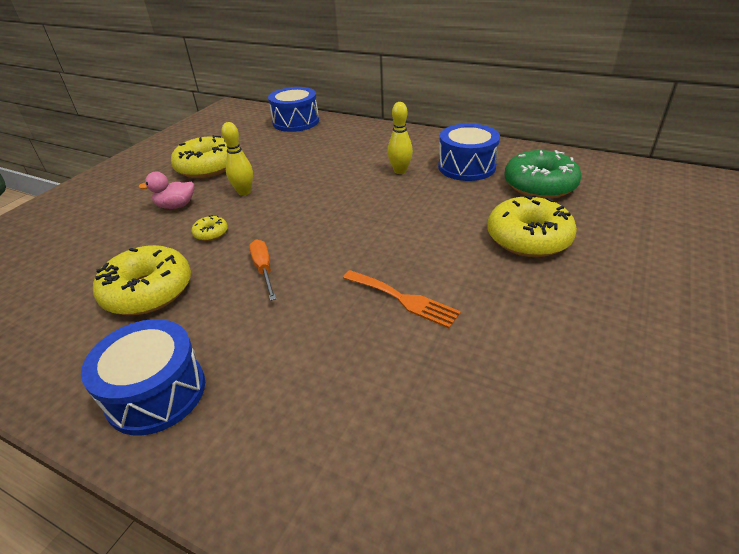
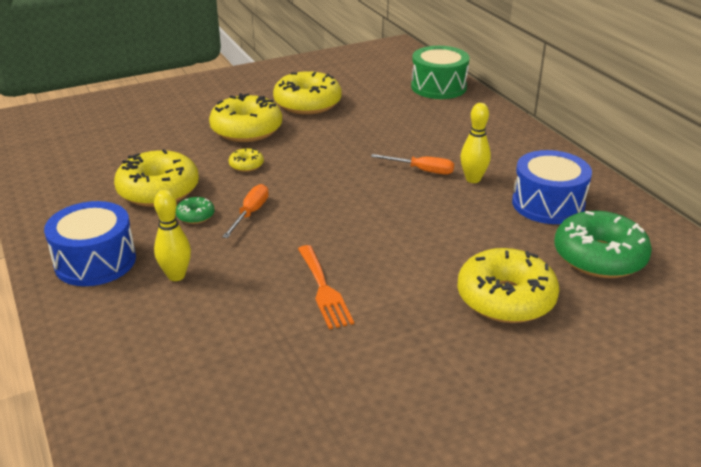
camera: 35 degrees right, 5 degrees down
(176, 206) = (246, 130): pink duck -> yellow donut
(214, 296) = (195, 216): none -> green donut
(244, 192) = (311, 140): yellow bowling pin -> yellow bowling pin (176, 276)
(296, 122) = (438, 87): blue drum -> green drum
(358, 179) = (422, 170): none -> orange screwdriver

